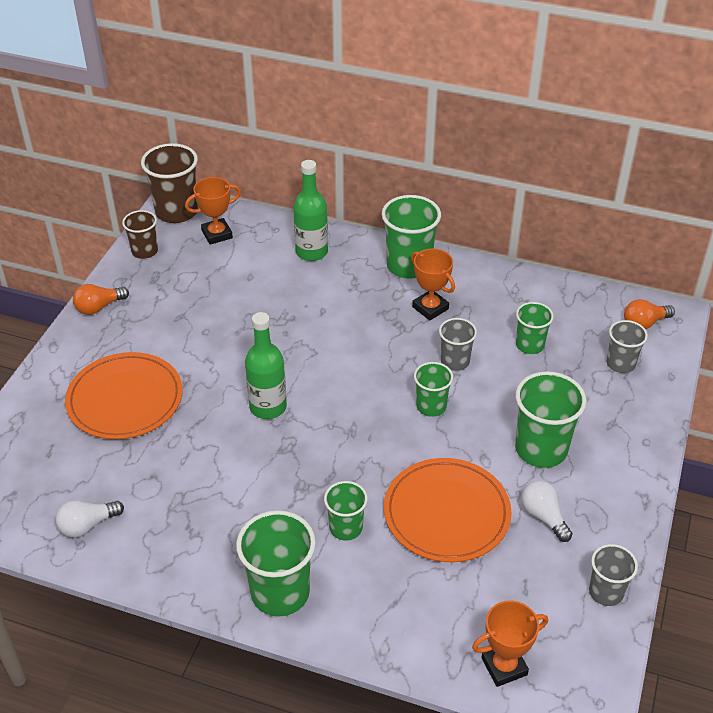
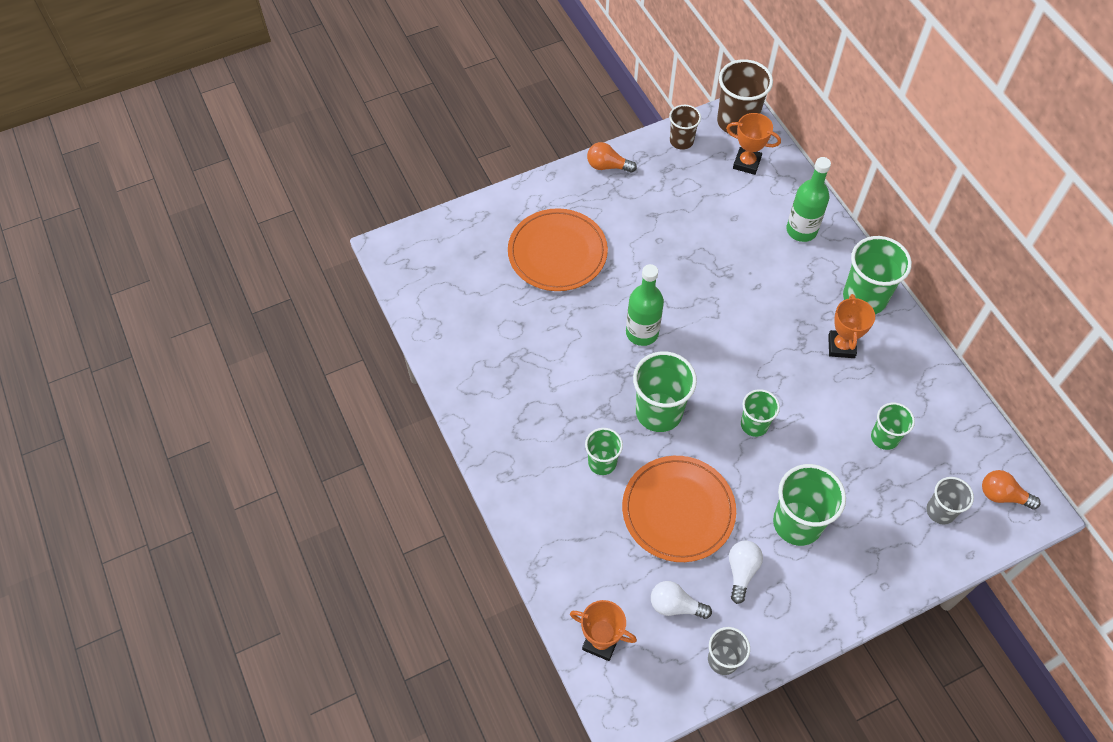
camera: 45 degrees right, 15 degrees up
(87, 525) = (453, 326): white light bulb -> white light bulb (675, 605)
(280, 592) = (518, 469): green cup -> green cup (659, 412)
(455, 361) = (811, 404): grey cup -> none

